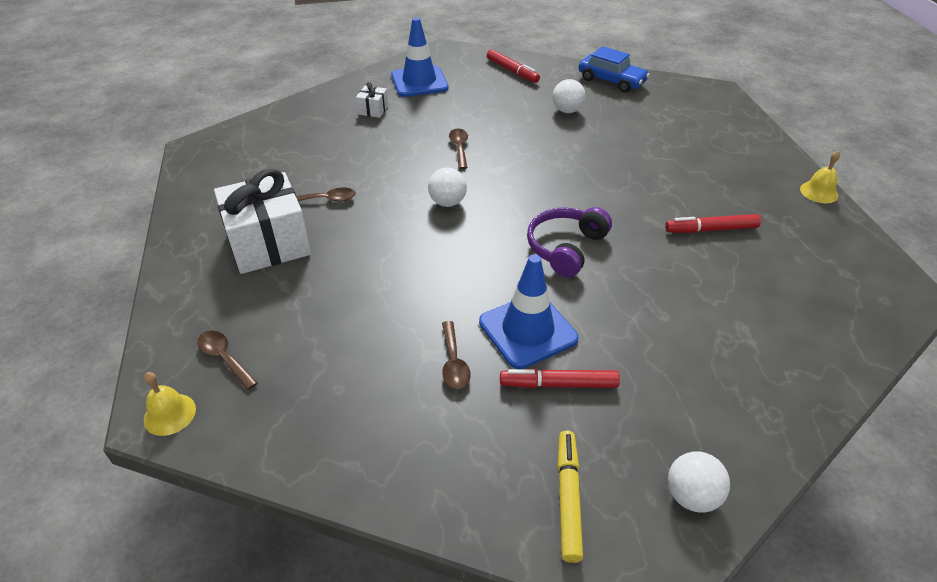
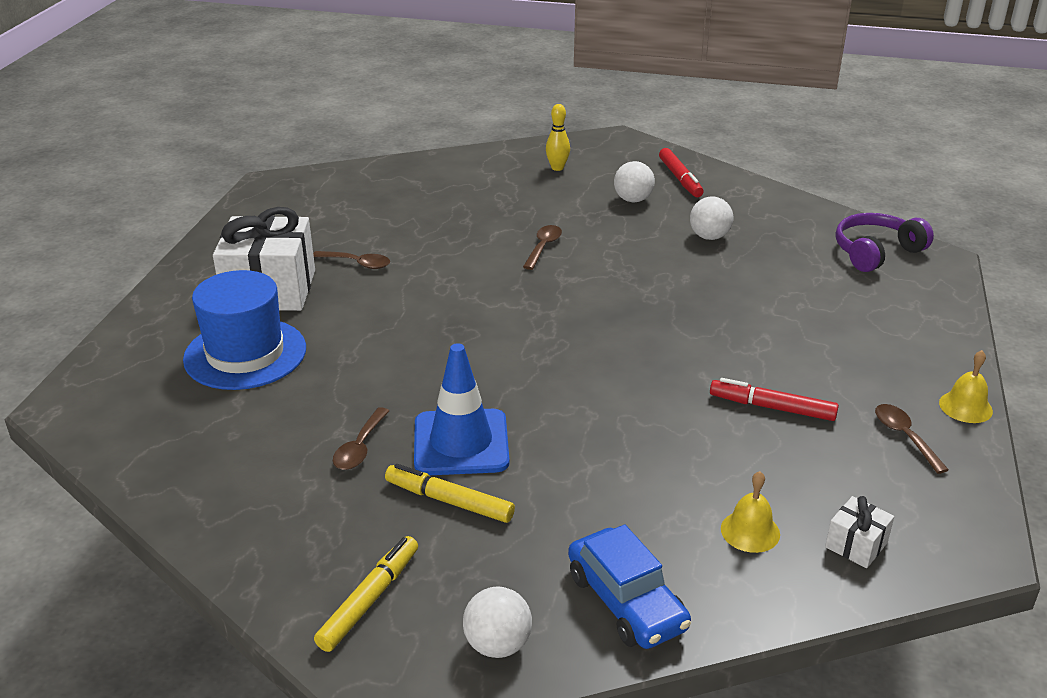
camera: 25 degrees right, 10 degrees down
(170, 414) = (74, 408): yellow bell -> yellow bell (750, 531)
(224, 358) = (153, 377): brown spoon -> brown spoon (904, 436)
(292, 309) = (245, 354): none -> blue hat
(373, 110) = (480, 186): white gift -> white gift (856, 545)
(419, 82) = (557, 168): blue traffic cone -> yellow bowling pin
(447, 202) = (482, 298): white ball -> white ball (633, 200)
(558, 384) = (449, 501): red marker -> yellow marker
(566, 248) = (575, 377): purple headphones -> purple headphones (876, 252)
(611, 81) = (799, 216): blue car -> blue car (626, 601)

